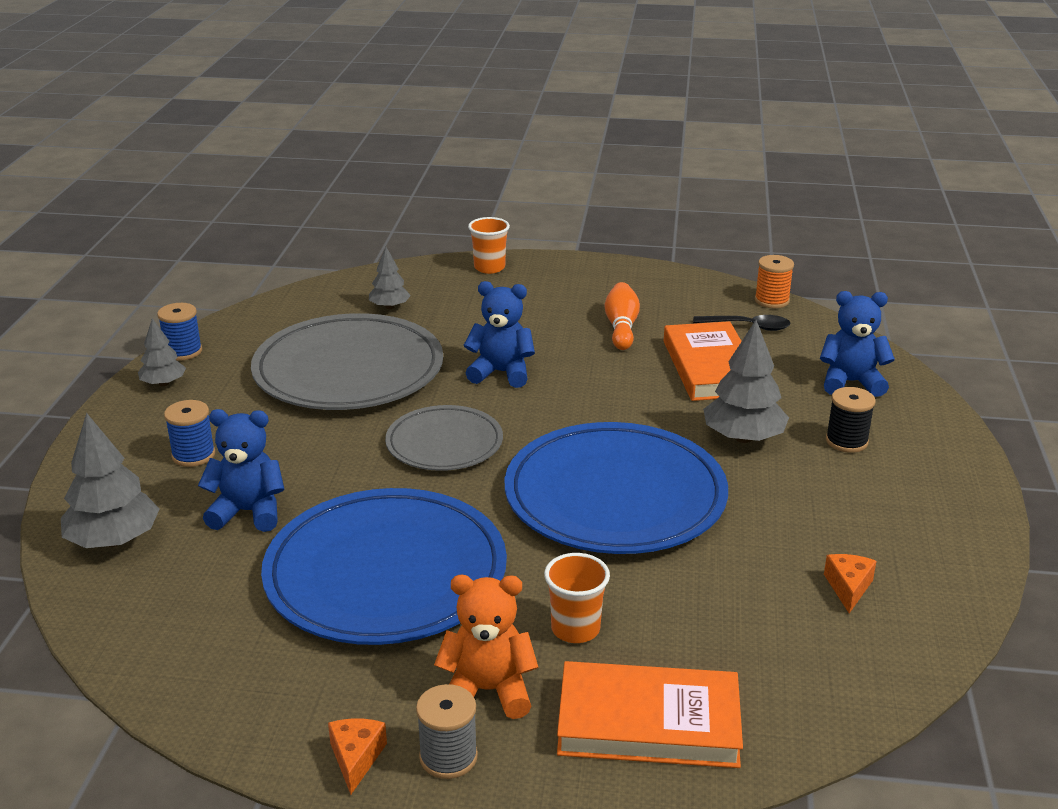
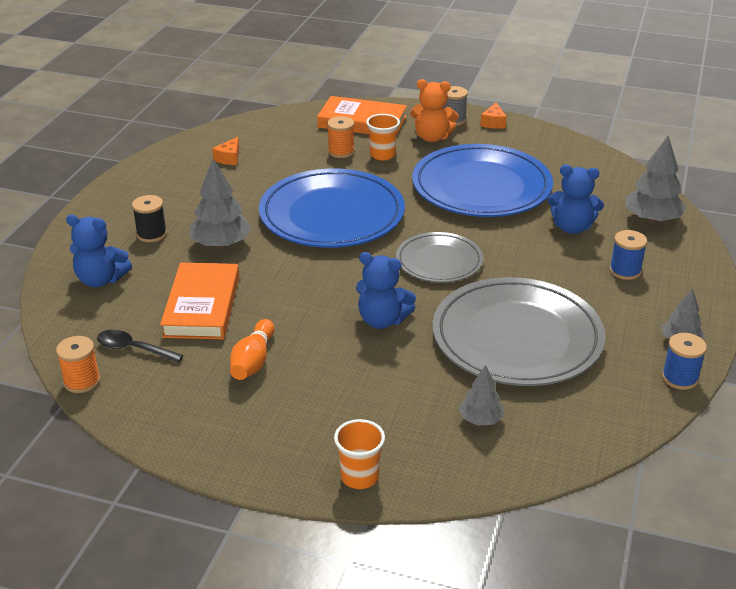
camera: 170 degrees left, 5 degrees up
(656, 628) = (341, 151): none -> orange spool

